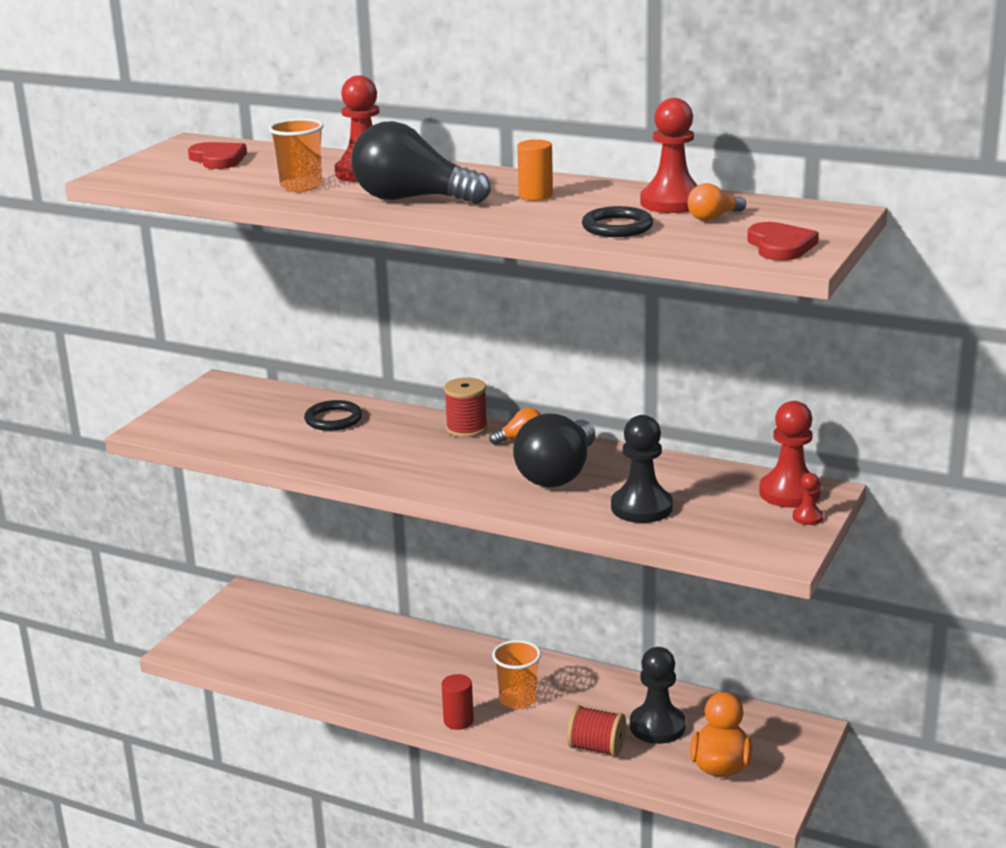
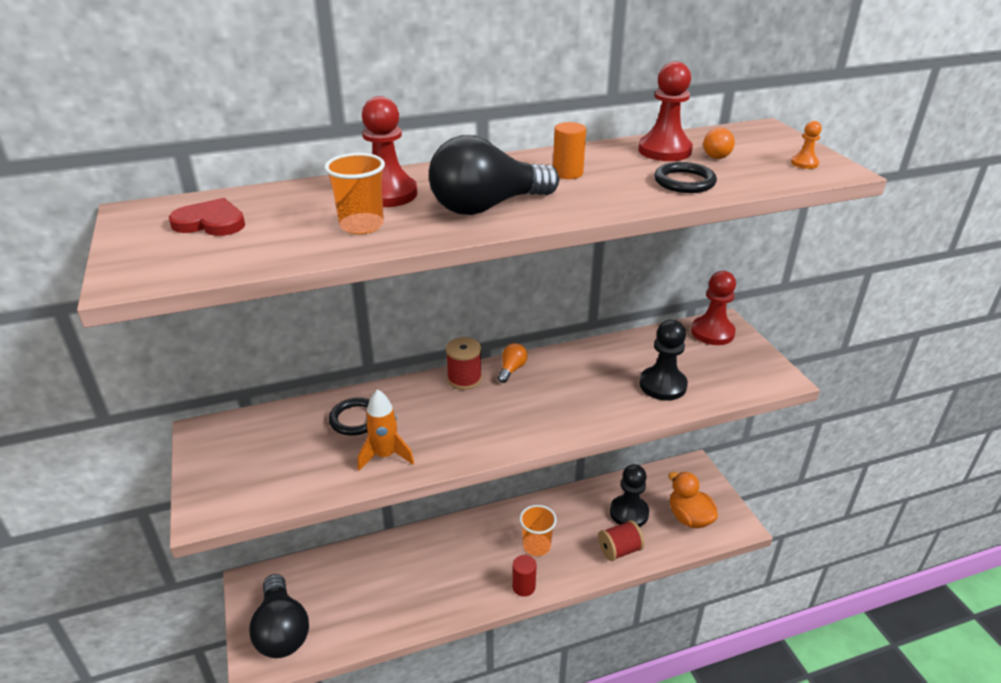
camera: 45 degrees left, 10 degrees up
(315, 450) = (385, 456): none -> orange rocket
(558, 474) = (578, 385): black light bulb -> black light bulb (282, 630)
(780, 246) = (804, 163): red heart -> orange pawn
(807, 517) = (747, 345): red pawn -> none

